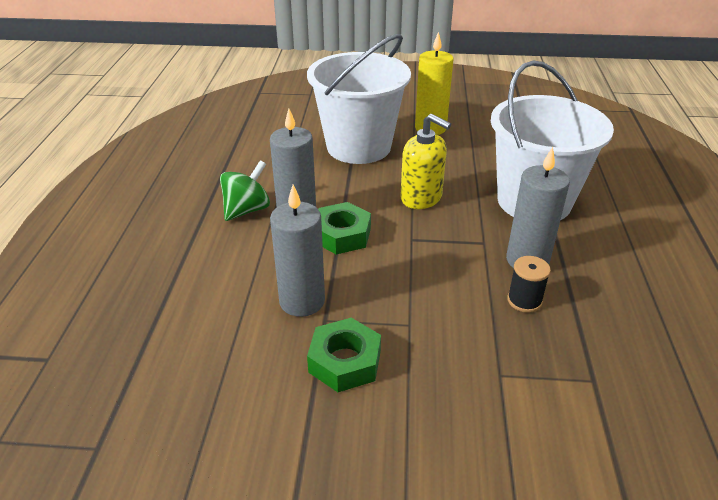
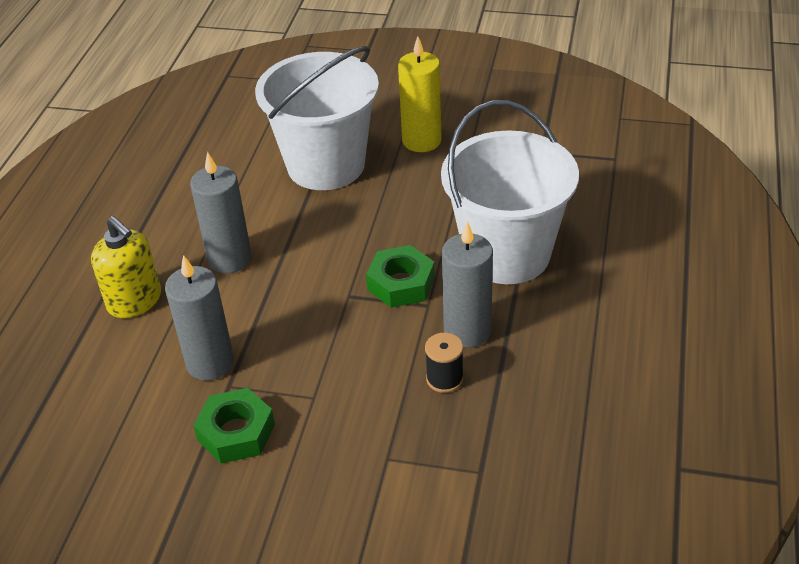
camera: 10 degrees right, 5 degrees up
(247, 210) = (177, 247): green spinning top -> none
(342, 235) = (273, 286): green nut -> green nut (401, 283)
(421, 198) = (377, 242): yellow soap dispenser -> yellow soap dispenser (135, 301)

